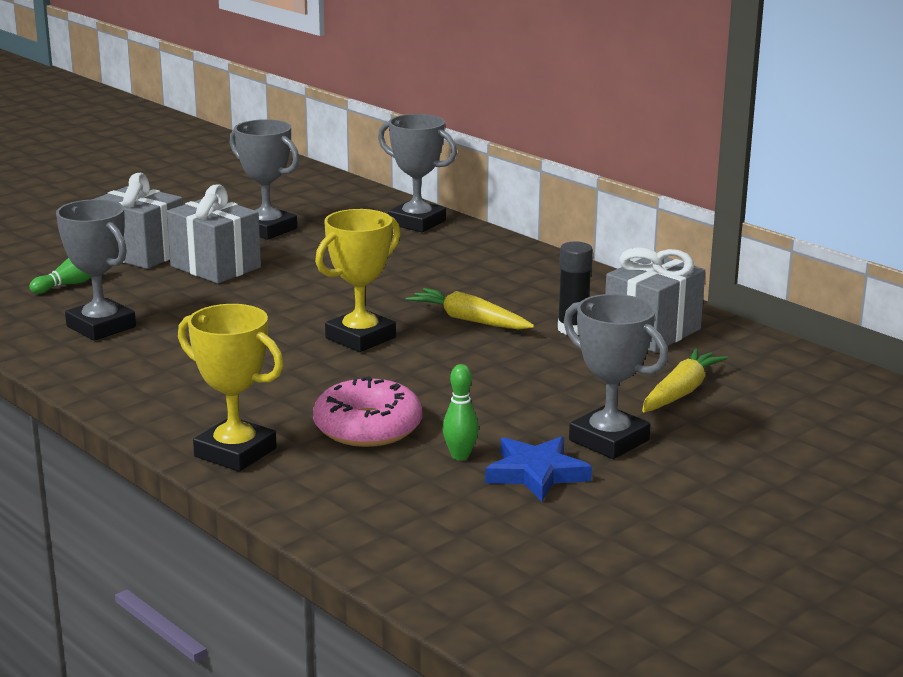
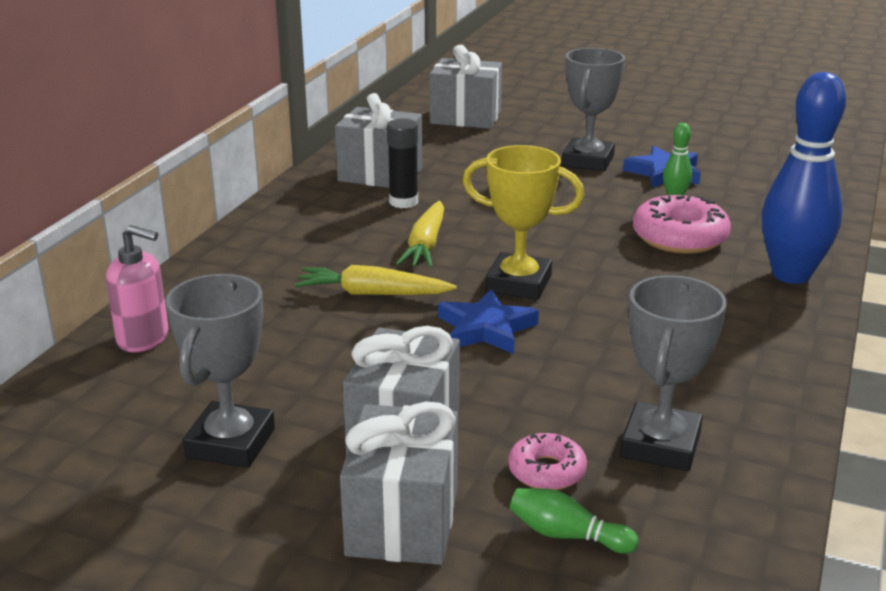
camera: 115 degrees left, 5 degrees up
(127, 292) = (547, 471): none -> pink donut
(235, 452) = (791, 275): yellow trophy -> blue bowling pin
(306, 312) = (486, 328): none -> blue star
(417, 222) = (143, 339): grey trophy -> pink soap dispenser
(680, 392) = (485, 152): yellow carrot -> yellow carrot (372, 294)
(811, 408) = (465, 117): none -> grey gift

